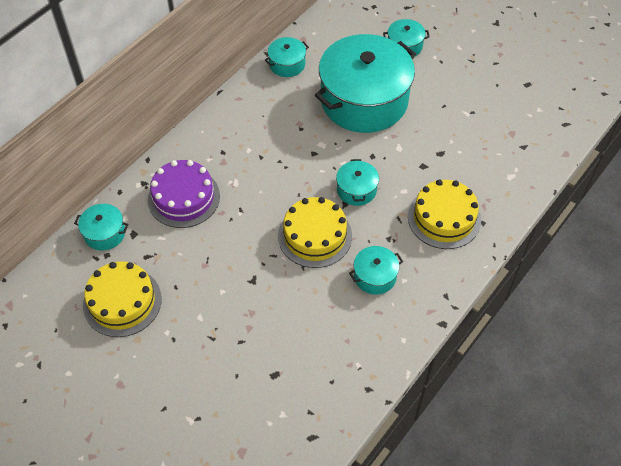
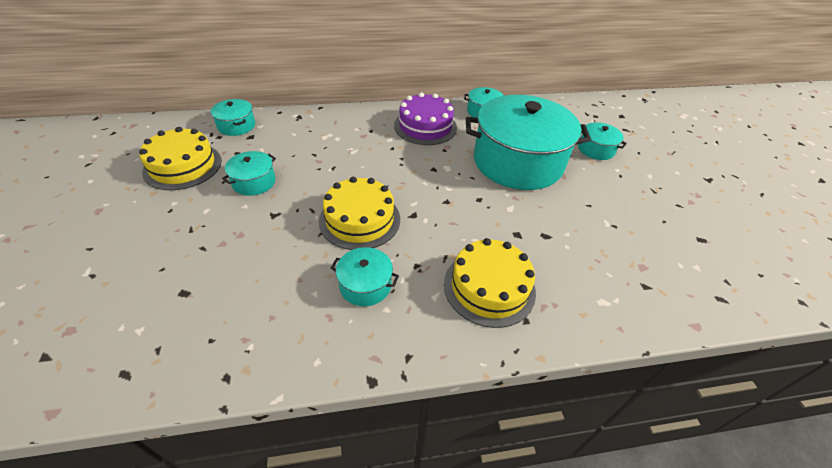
camera: 40 degrees right, 10 degrees down
(183, 197) = (309, 138): purple cake -> purple cake (425, 126)
(356, 190) = (435, 212): turquoise pot -> turquoise pot (254, 182)

